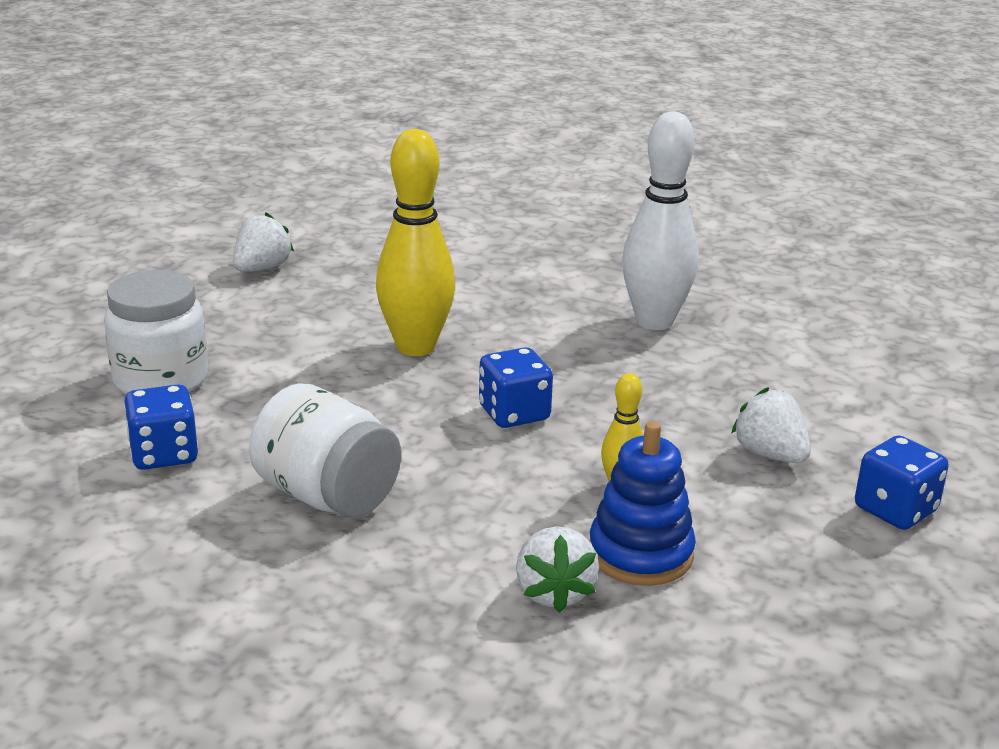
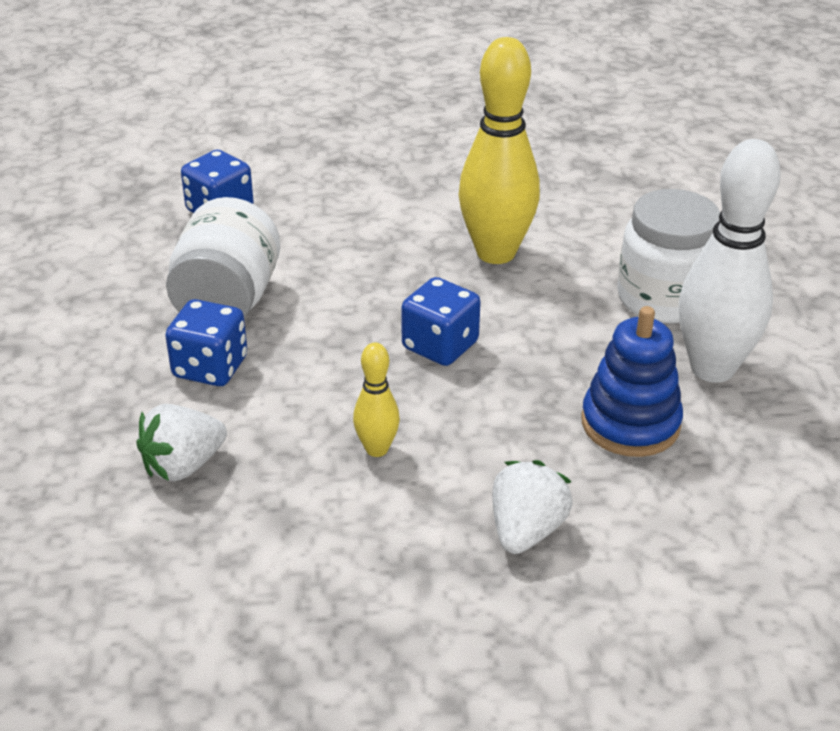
camera: 60 degrees right, 10 degrees up
(161, 380) = (317, 165): white jar -> white jar (663, 299)
(262, 268) = (537, 131): white strawberry -> none
(640, 554) = (278, 497): blue stacking toy -> blue stacking toy (630, 423)
(895, 510) = (503, 657): blue dice -> blue dice (210, 367)

